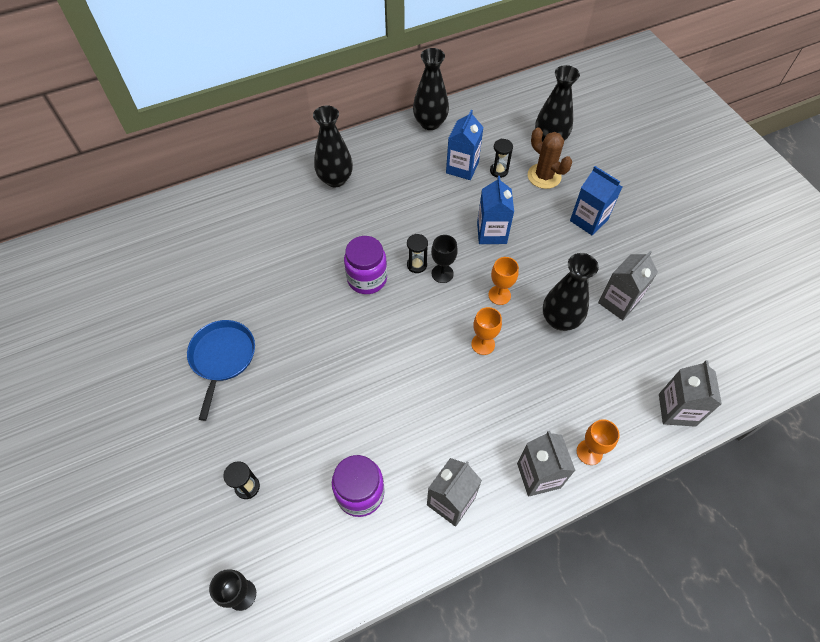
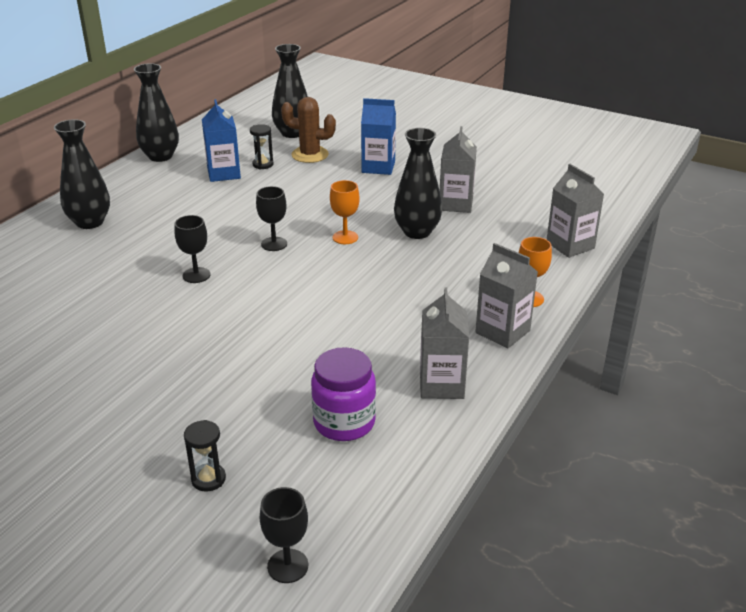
camera: 35 degrees left, 25 degrees down
(222, 357) = (75, 395): blue pan -> none
(367, 279) = (196, 275): purple jar -> black goblet
(417, 265) = (241, 248): black hourglass -> none
(483, 344) = (362, 273): orange goblet -> none
(491, 233) = (296, 203): blue carton -> none

